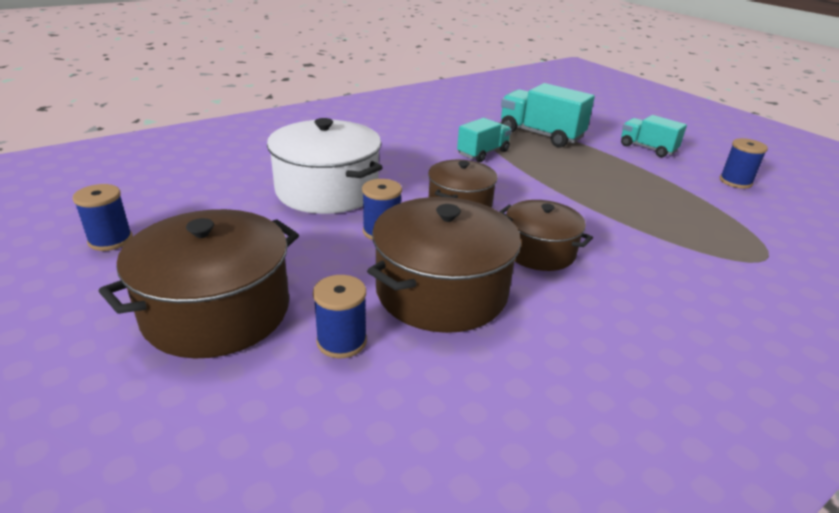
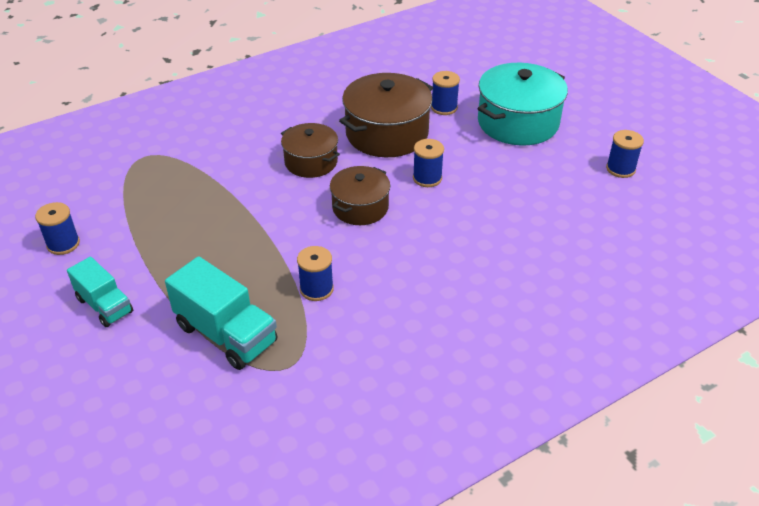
camera: 175 degrees left, 10 degrees up
(217, 311) = (518, 122): brown pot -> turquoise pot
(327, 190) = (480, 223): white pot -> none
(483, 153) = (316, 289): turquoise truck -> blue spool

